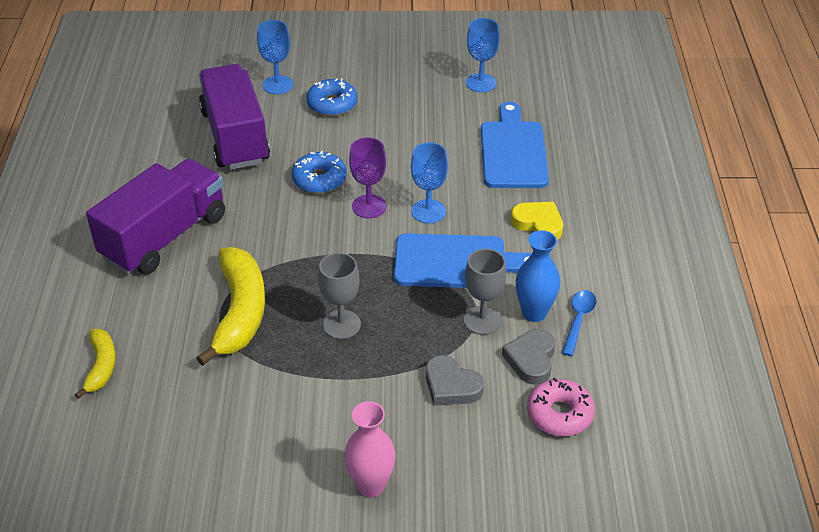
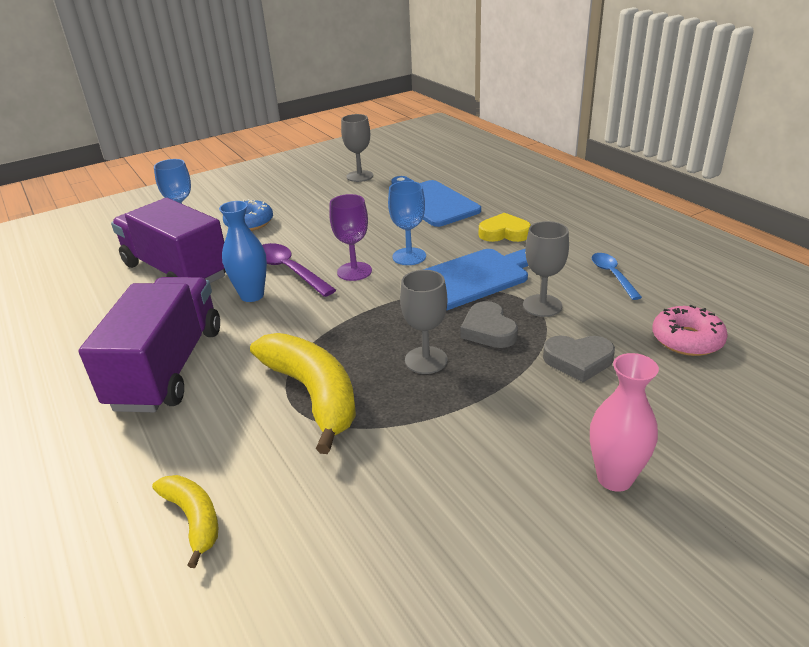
camera: 30 degrees left, 10 degrees down
(319, 179) = (289, 270): blue donut -> purple spoon
(481, 83) = (359, 176): blue goblet -> grey goblet
(531, 359) = (614, 314): grey heart -> grey heart (488, 330)
(534, 313) = (574, 284): blue vase -> blue vase (252, 295)

